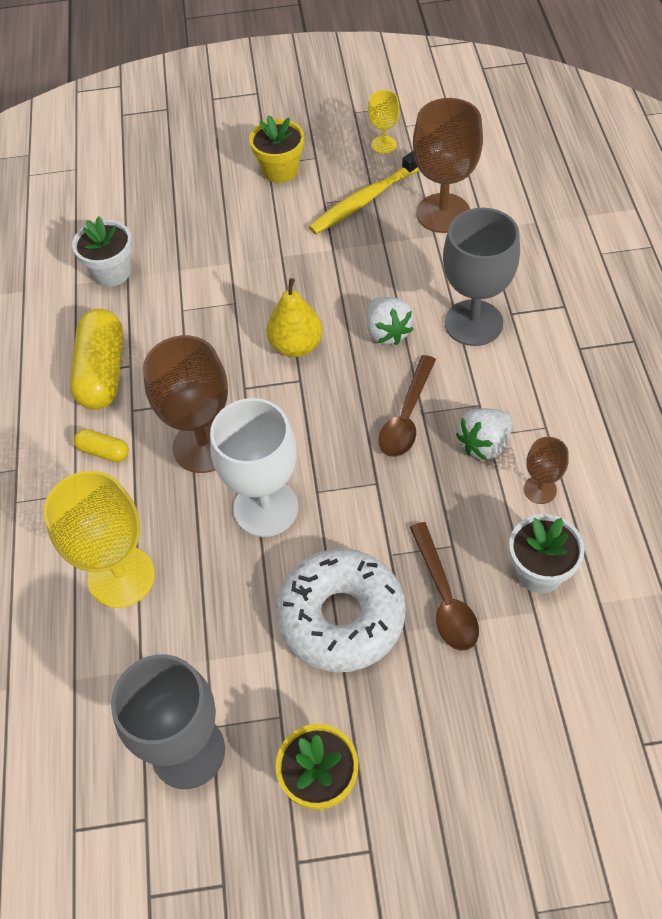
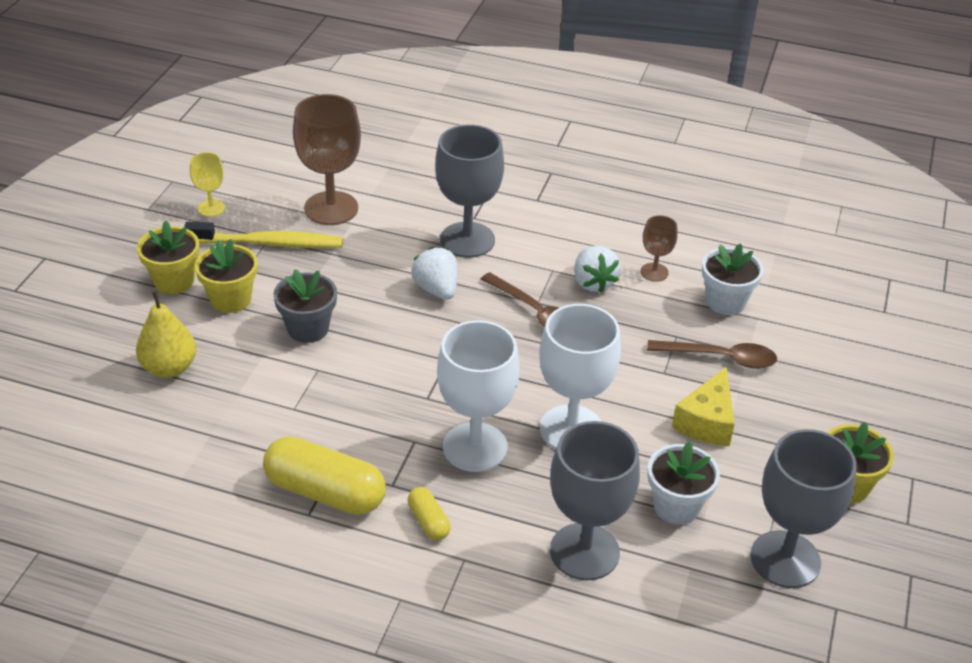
camera: 70 degrees left, 15 degrees down
(103, 452) = (428, 521): yellow capsule -> yellow capsule turned 75 degrees counterclockwise
(112, 272) = (193, 444): white flower pot -> white flower pot (676, 506)
(121, 577) = (584, 551): yellow goblet -> grey goblet
(204, 446) = (475, 447): brown goblet -> white goblet
(278, 273) = (308, 328): none -> grey flower pot
(281, 212) = (230, 299): none -> yellow flower pot
(296, 345) = (405, 348): yellow pear -> yellow pear (169, 368)
(341, 617) = (707, 421): white donut -> yellow cheese
(366, 199) = (269, 243): yellow toothbrush -> yellow toothbrush turned 75 degrees counterclockwise
(387, 332) = (436, 289): white strawberry -> white strawberry turned 120 degrees counterclockwise

